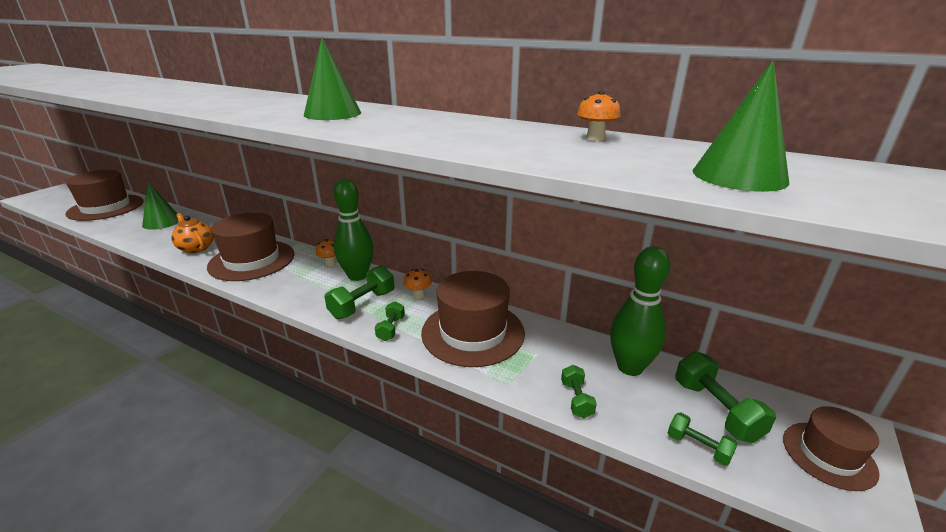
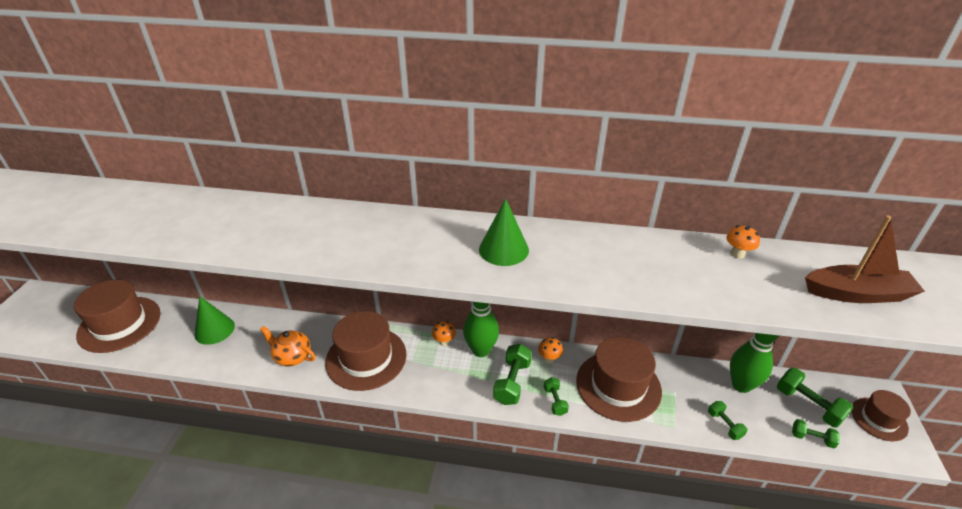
camera: 20 degrees left, 10 degrees up
(739, 176) = (857, 294): green cone -> brown boat

